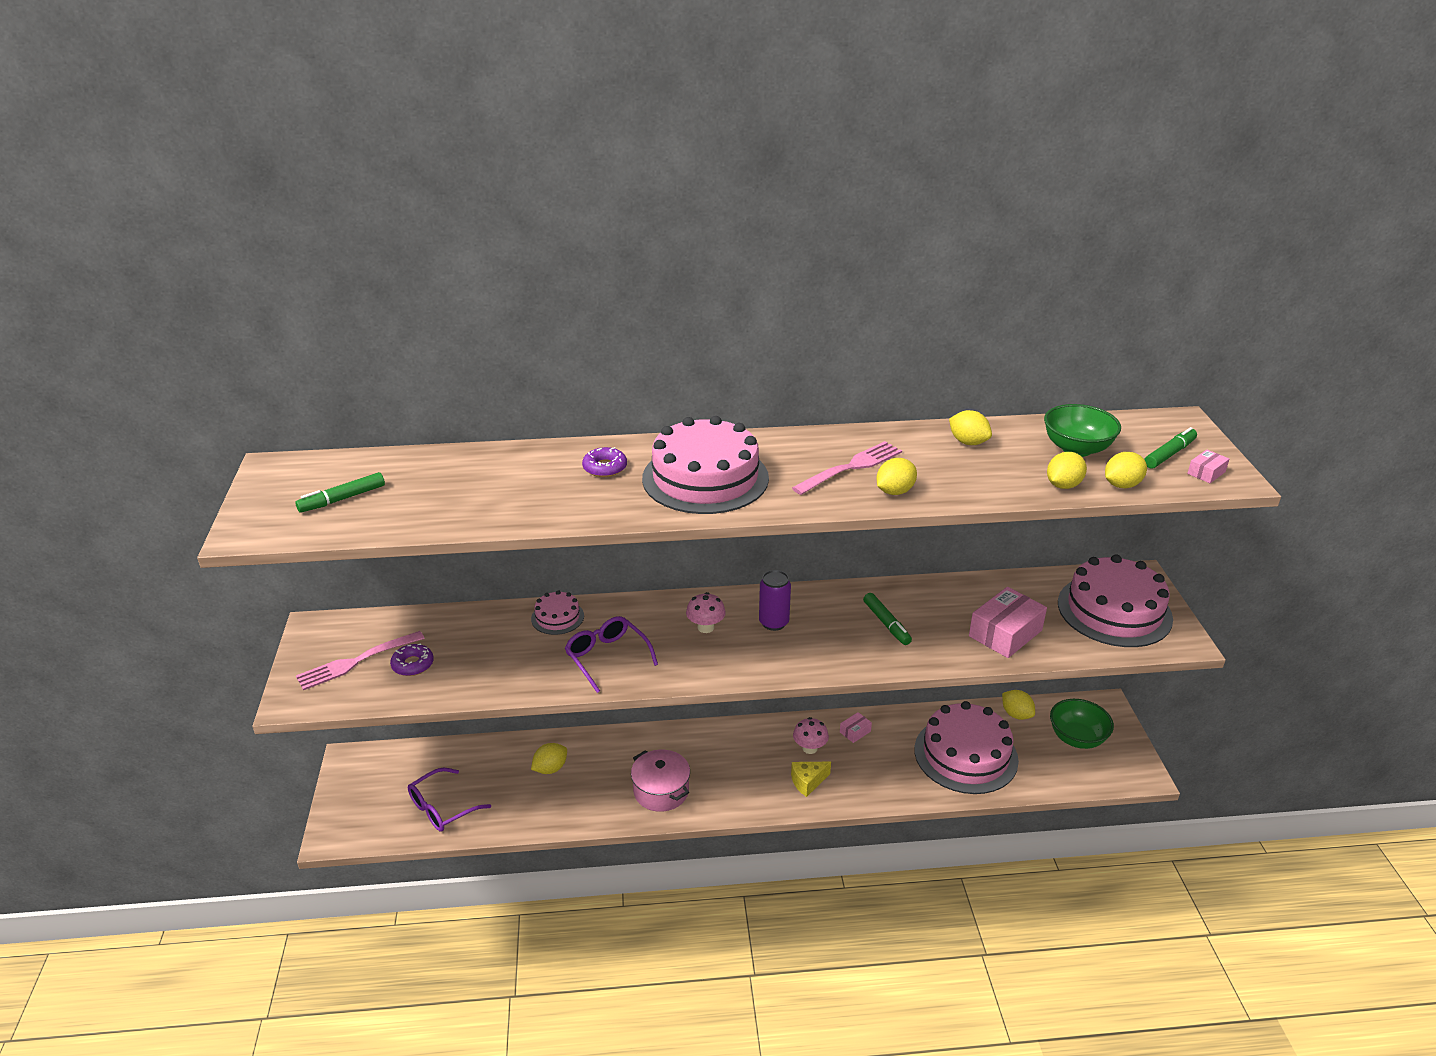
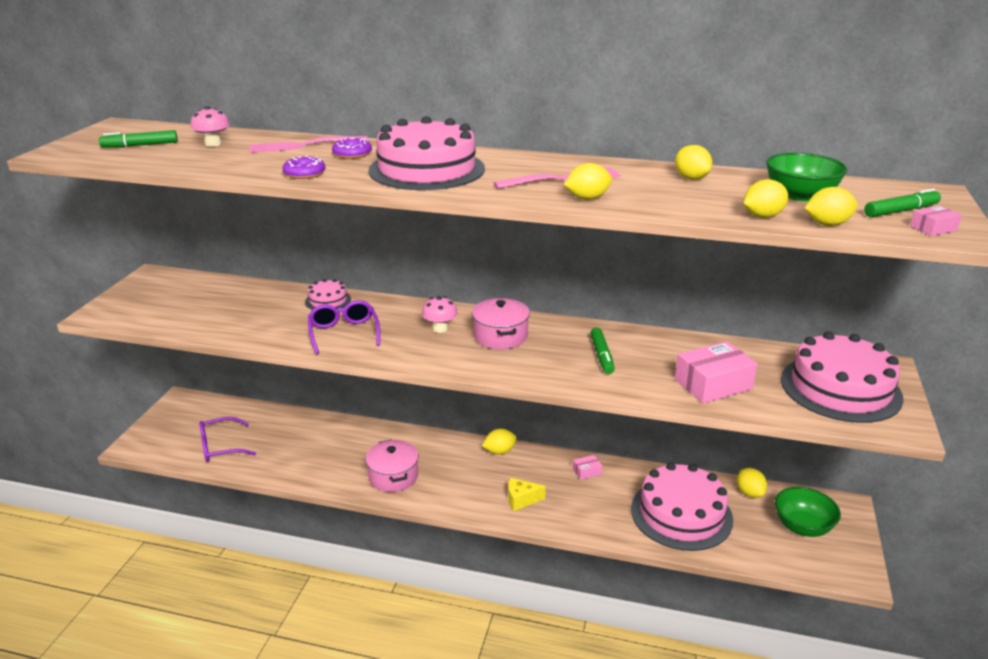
camera: 20 degrees right, 5 degrees down
(357, 661) = (161, 300): pink fork -> pink fork (304, 145)
(413, 664) = (197, 309): purple donut -> purple donut (304, 173)
(550, 768) = (318, 439): yellow lemon -> yellow lemon (499, 451)
(773, 622) = (500, 336): purple can -> pink pot
(809, 748) = (538, 474): pink mushroom -> pink mushroom (213, 144)

